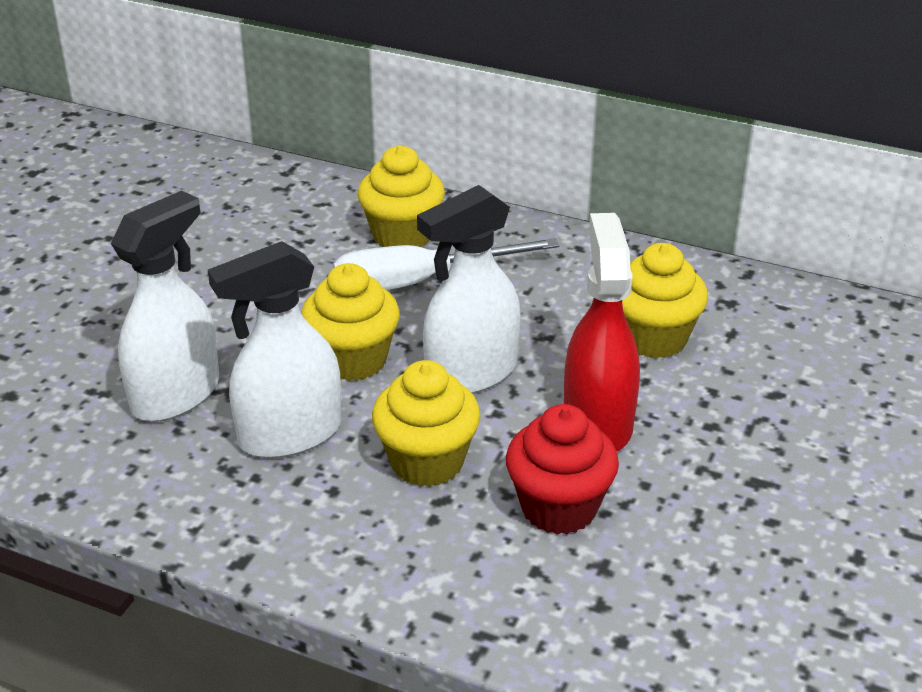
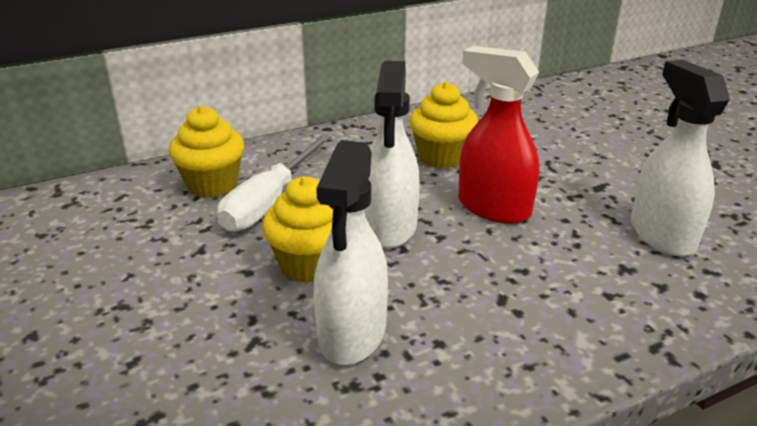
camera: 50 degrees left, 5 degrees down
(176, 394) = (223, 371): white spray bottle -> white spray bottle (661, 234)
(427, 462) = (457, 286): yellow cupcake -> none
(559, 507) = (557, 257): red cupcake -> none

